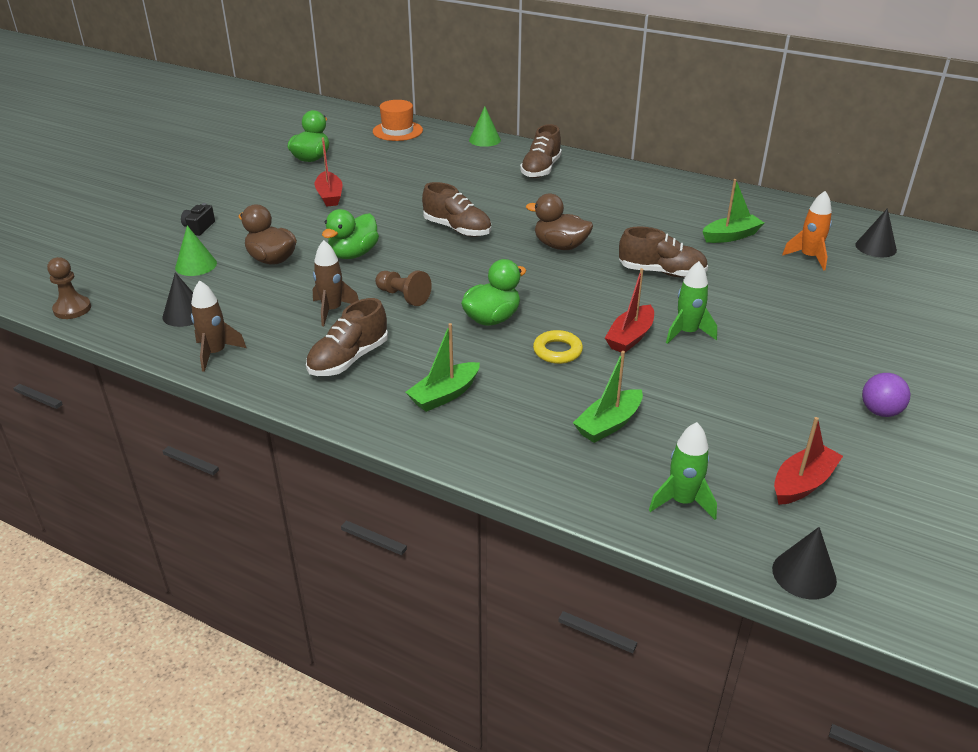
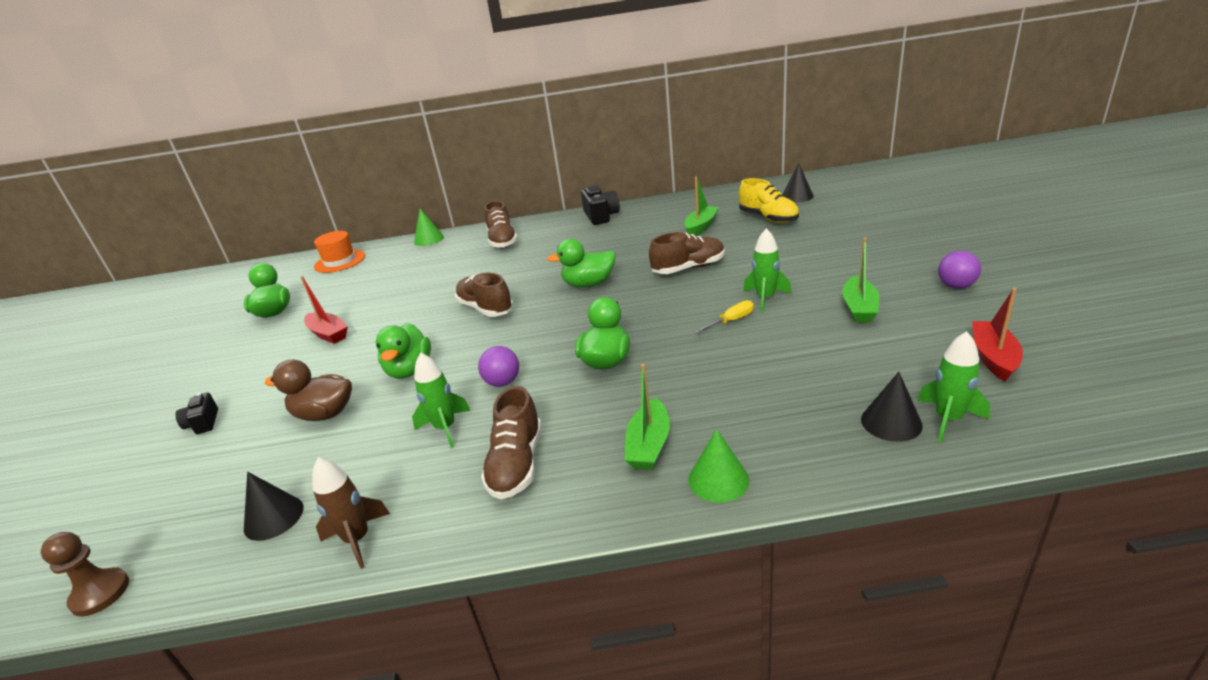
camera: 30 degrees left, 5 degrees down
(196, 265) = (236, 460): green cone -> green cone (718, 479)
(332, 310) = (445, 428): brown rocket -> green rocket
(403, 296) = (502, 382): brown pawn -> purple ball
(457, 229) = (485, 308): brown shoe -> brown shoe turned 135 degrees counterclockwise
(557, 351) = (692, 358): yellow ring -> none
(560, 246) = (588, 284): brown duck -> green duck
(609, 424) = (810, 392): green boat -> green boat (859, 308)
(630, 337) = (731, 321): red boat -> yellow screwdriver
(655, 182) = (601, 216): none -> black camera
(804, 574) = (1101, 421): black cone -> black cone (891, 422)
(808, 257) = (768, 218): orange rocket -> yellow shoe

